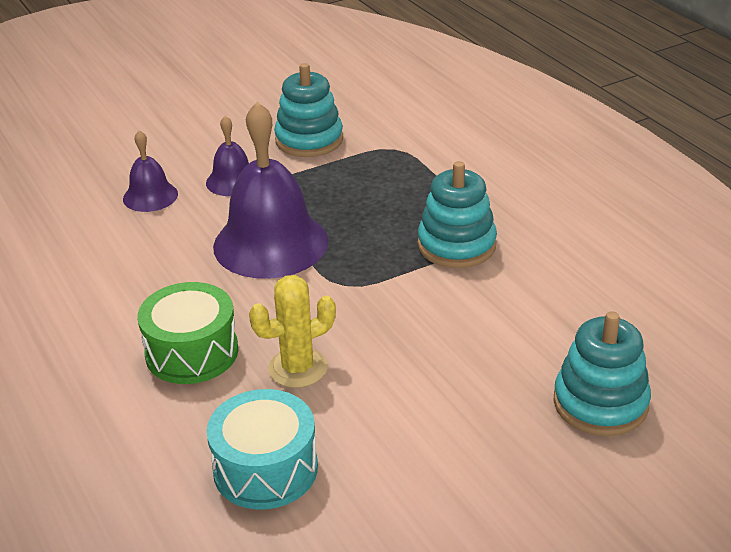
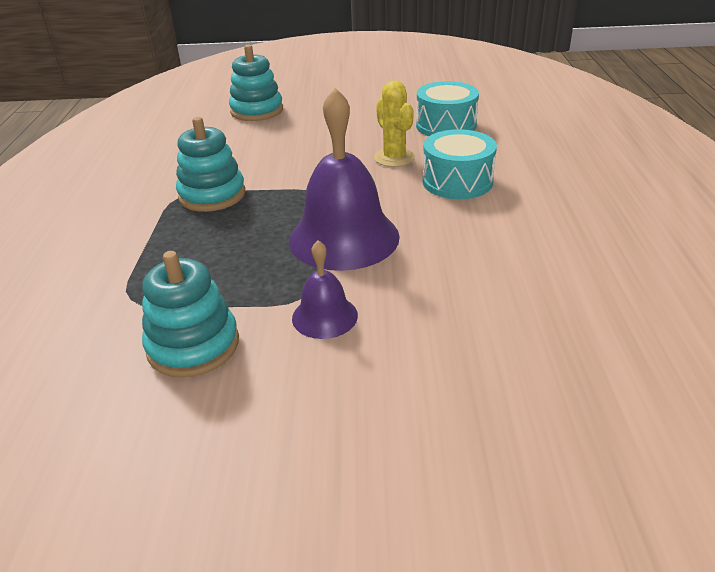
camera: 150 degrees left, 0 degrees up
(150, 196) = (425, 328): purple bell -> none
(192, 352) = (457, 181): green drum -> turquoise drum
(298, 368) = (394, 158): yellow cactus -> yellow cactus turned 60 degrees clockwise

